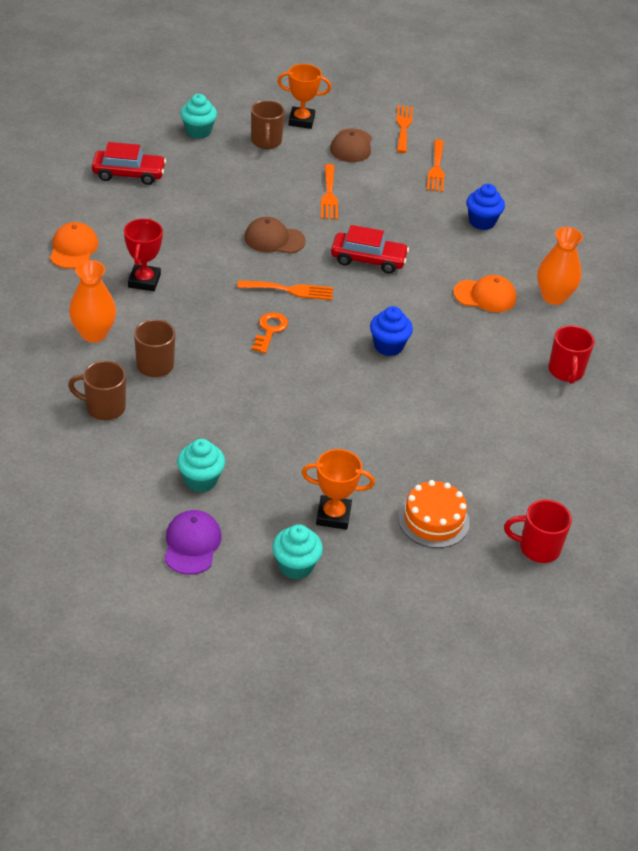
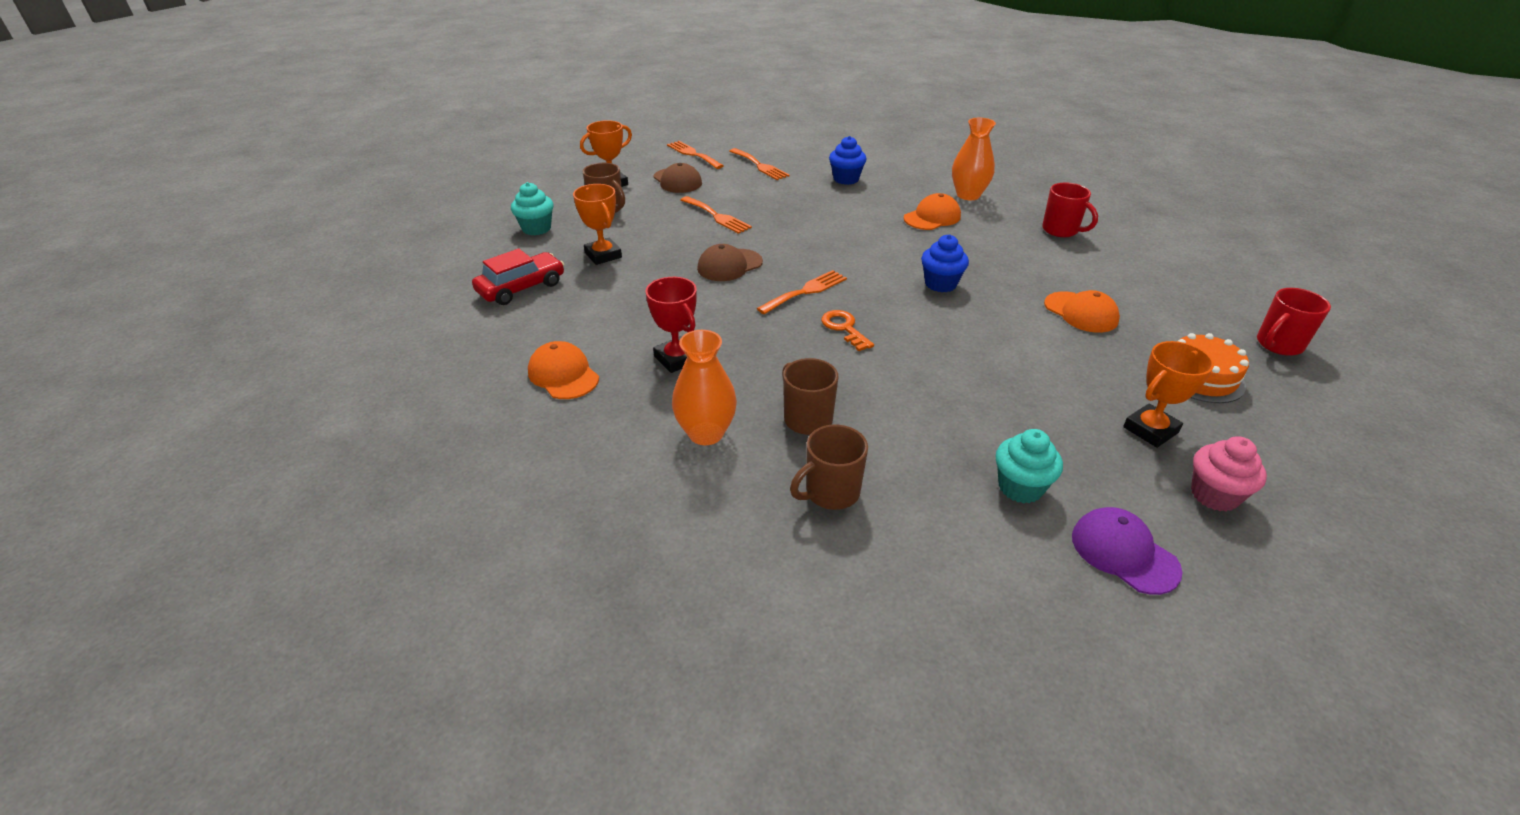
camera: 40 degrees left, 5 degrees down
(208, 180) = (603, 255): none -> orange trophy
(295, 566) = (1214, 495): turquoise cupcake -> pink cupcake
(368, 259) = (820, 239): red car -> none
(445, 431) = (1081, 312): none -> orange cap

